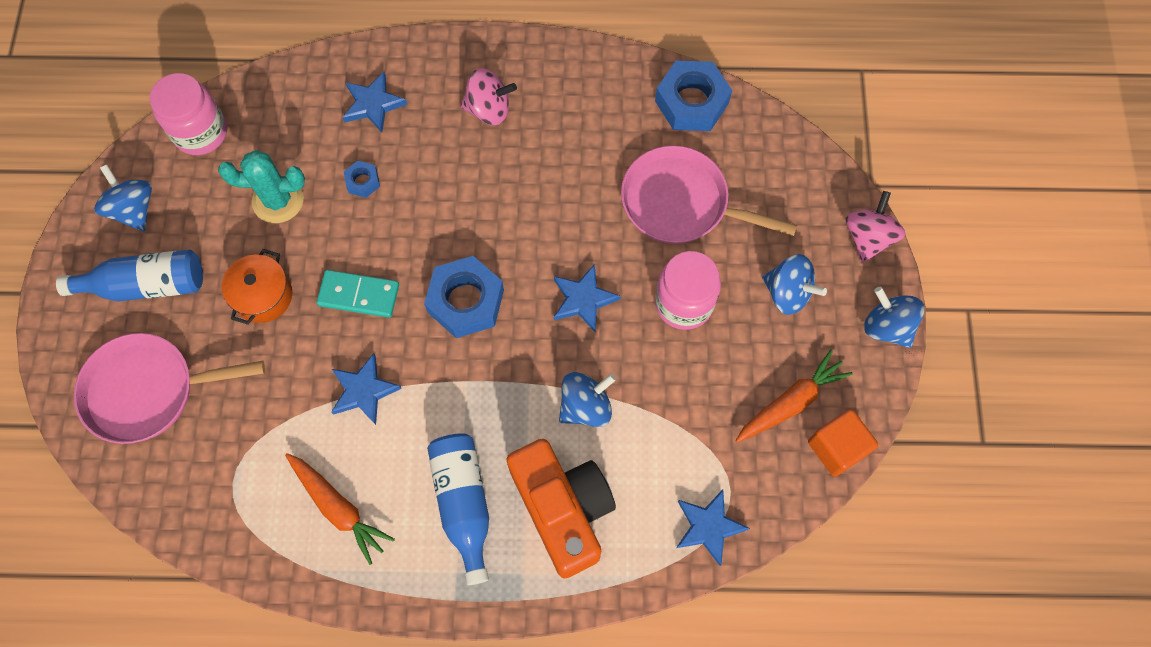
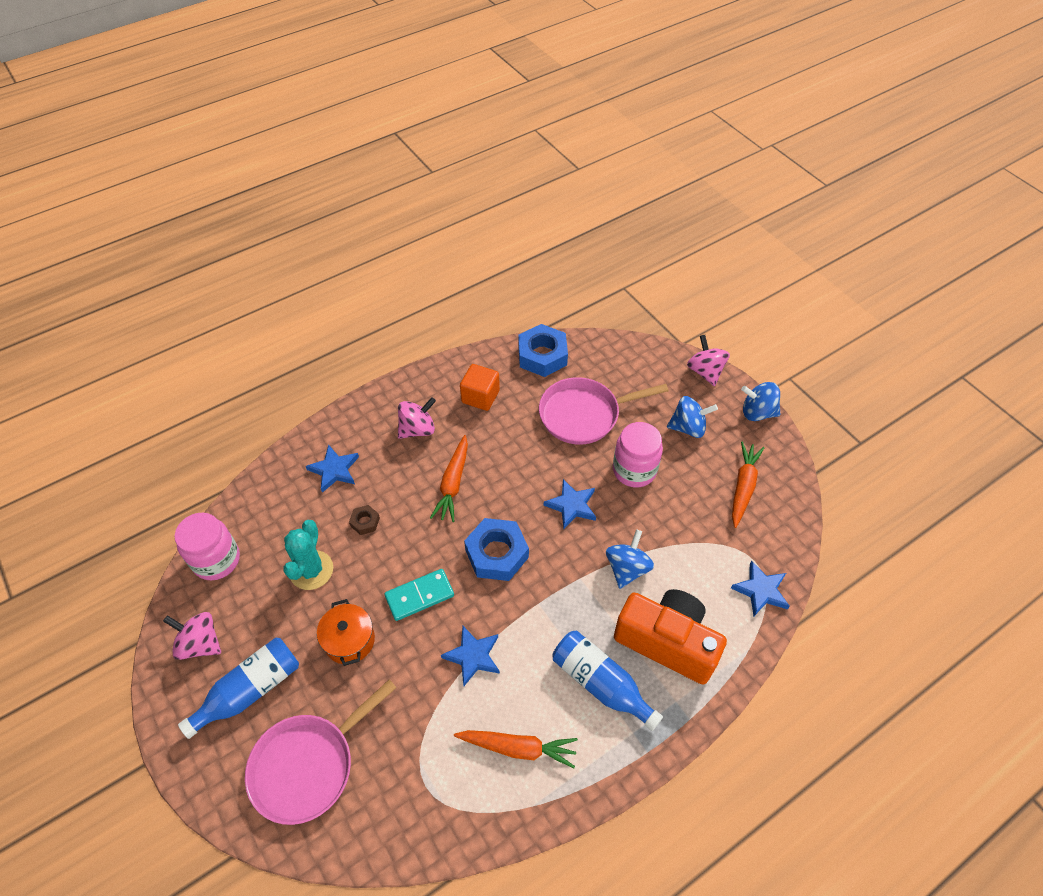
camera: 35 degrees left, 15 degrees down
(133, 209) = (200, 643): blue spinning top -> pink spinning top
(278, 200) = (311, 570): turquoise cactus -> turquoise cactus turned 45 degrees counterclockwise
(363, 181) = (365, 522): blue nut -> brown nut
(480, 195) = (453, 483): none -> orange carrot
(836, 448) = (790, 495): orange cube -> orange cube (480, 396)

